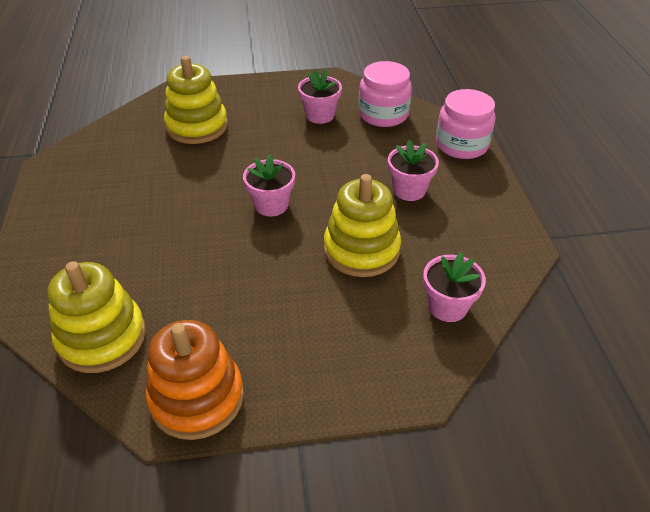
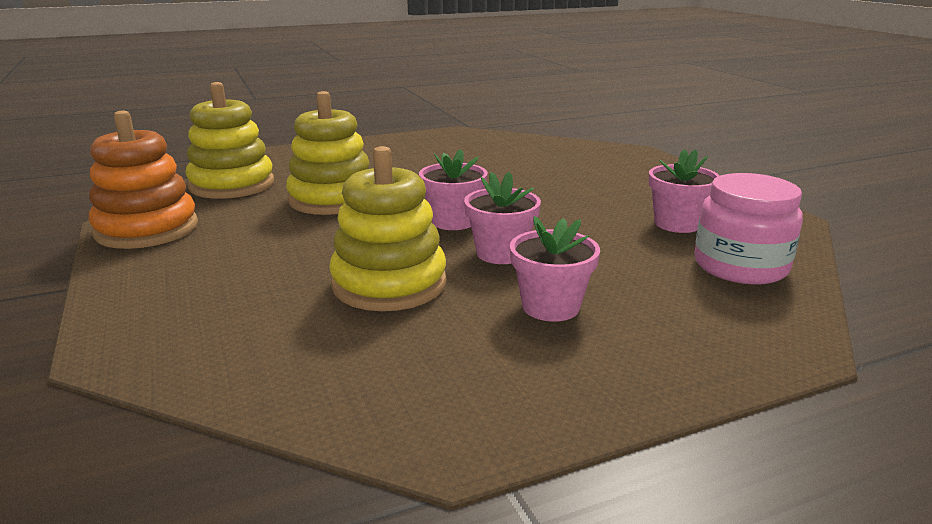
camera: 75 degrees right, 20 degrees down
(197, 126) = (573, 169): yellow stacking toy -> yellow stacking toy (332, 199)
(447, 306) = (277, 363): pink flower pot -> pink flower pot (501, 253)
(461, 145) = (737, 347): pink jar -> none

